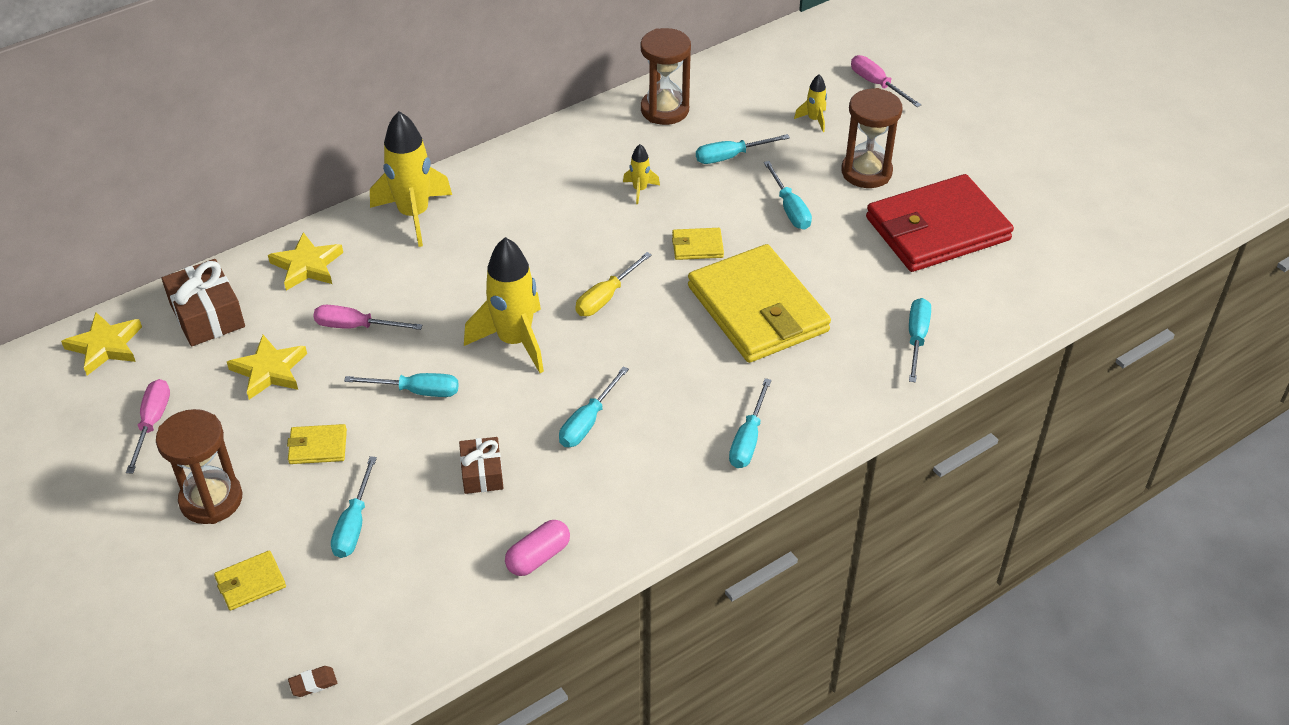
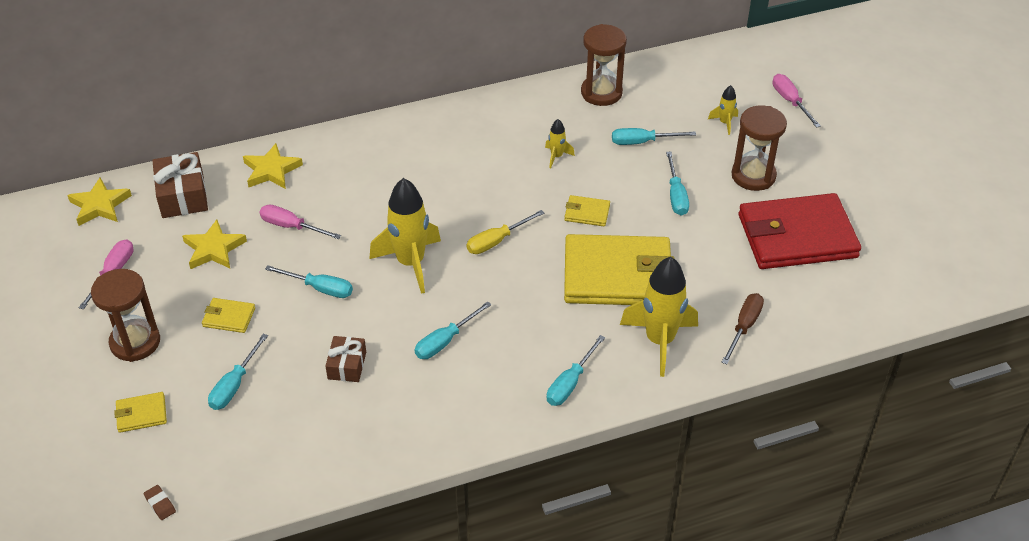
camera: 15 degrees right, 0 degrees up
(313, 683) = (160, 504): brown eraser -> brown eraser turned 60 degrees clockwise
(414, 215) = (368, 144): yellow rocket -> yellow rocket (660, 341)
(538, 557) = (366, 443): pink capsule -> none
(757, 309) = (617, 275): yellow wallet -> yellow wallet turned 75 degrees counterclockwise
(916, 338) = (744, 327): turquoise screwdriver -> brown screwdriver

